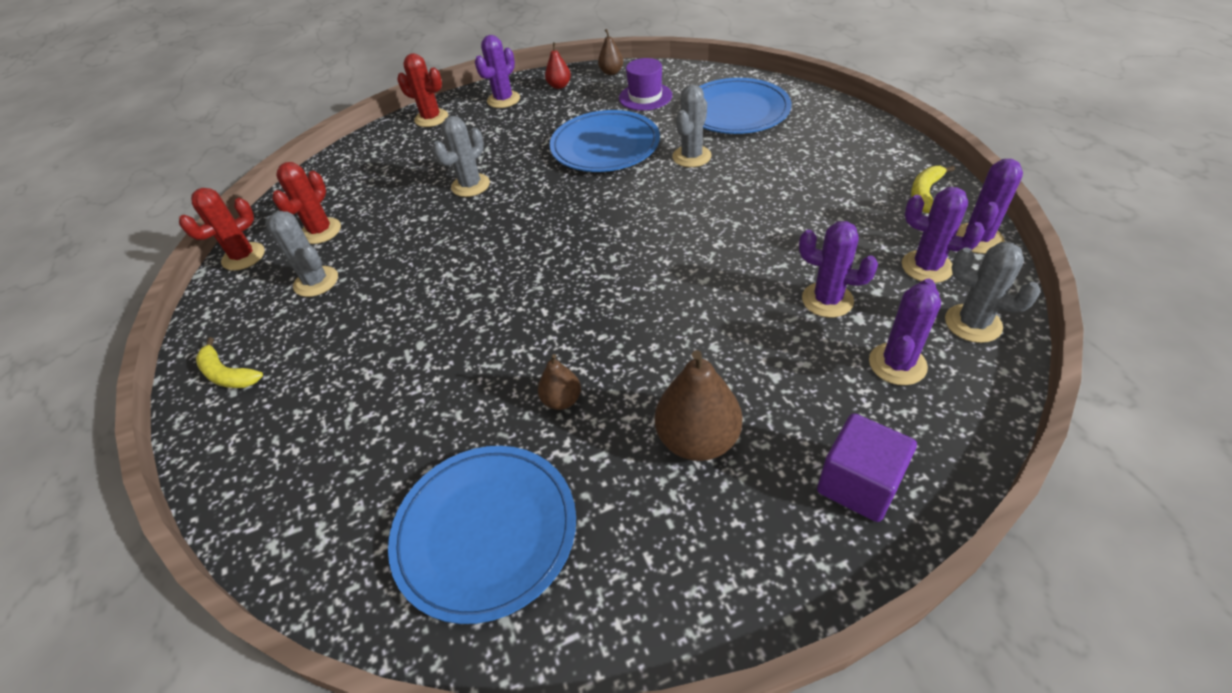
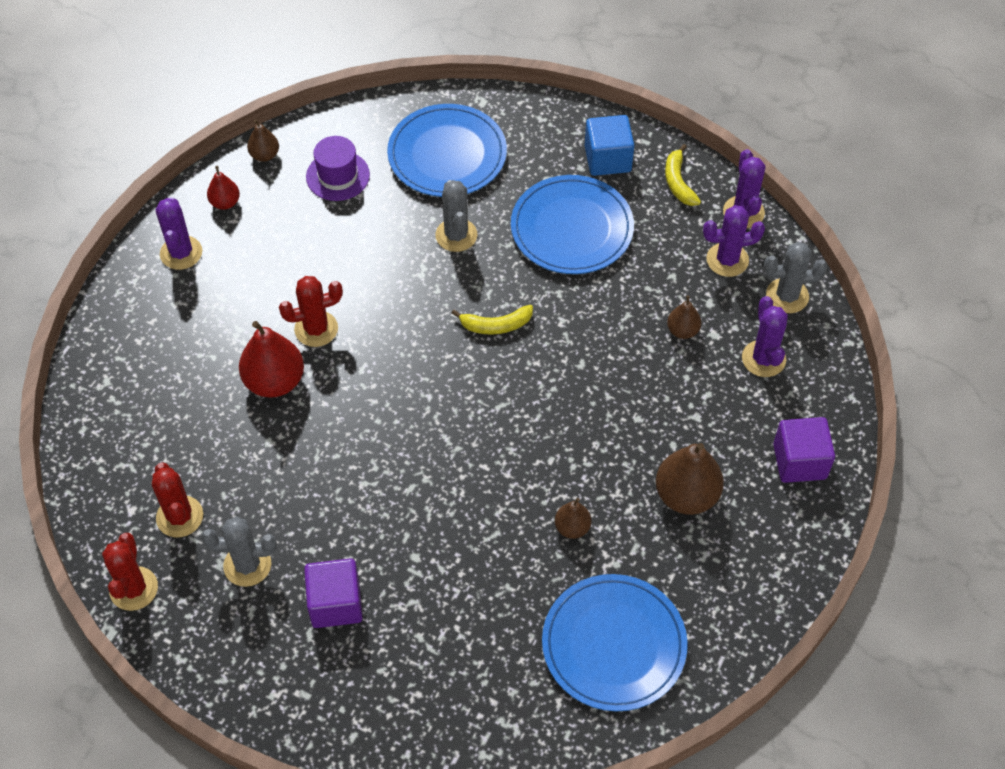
camera: 45 degrees left, 10 degrees up
(227, 374) = (280, 686): yellow banana -> yellow banana (496, 325)
(331, 341) = (335, 603): none -> purple cube
(431, 118) = (124, 320): red cactus -> red cactus (316, 329)
(470, 185) = (274, 381): grey cactus -> red pear
(605, 146) = (360, 263): blue plate -> blue plate (572, 228)
(827, 300) = (682, 330): purple cactus -> brown pear
(869, 156) = (607, 159): none -> blue cube

